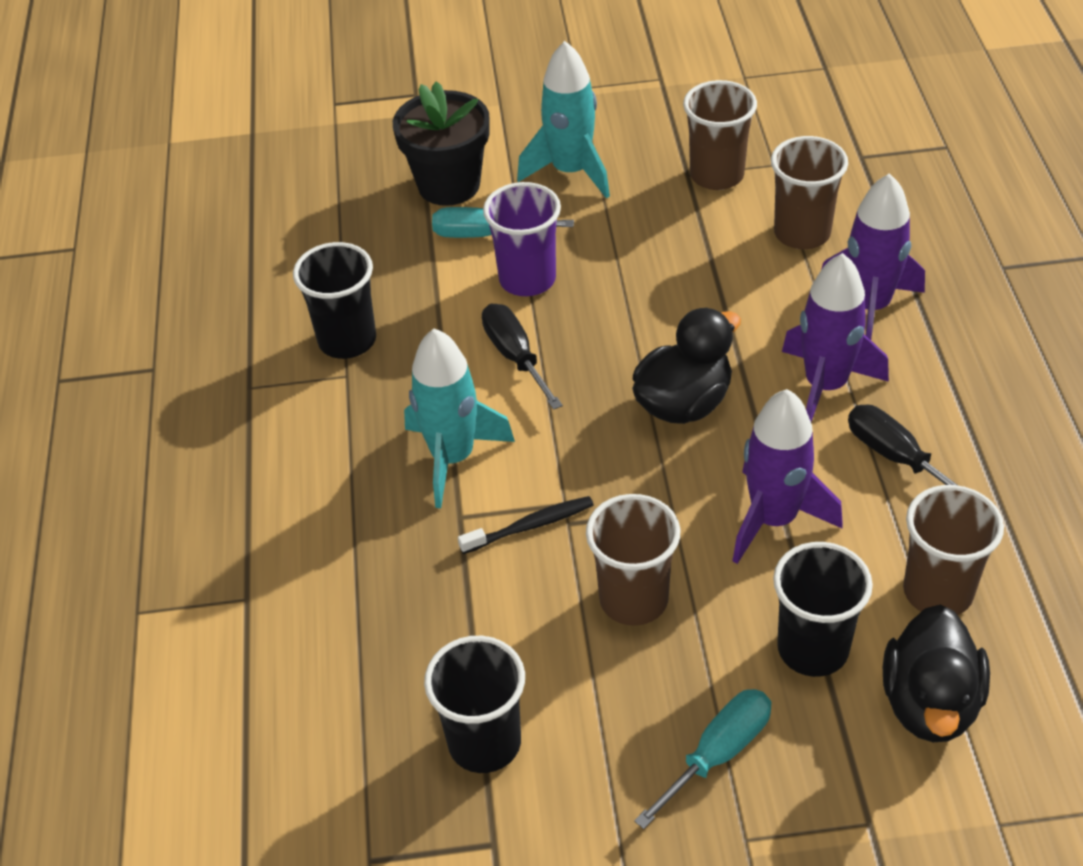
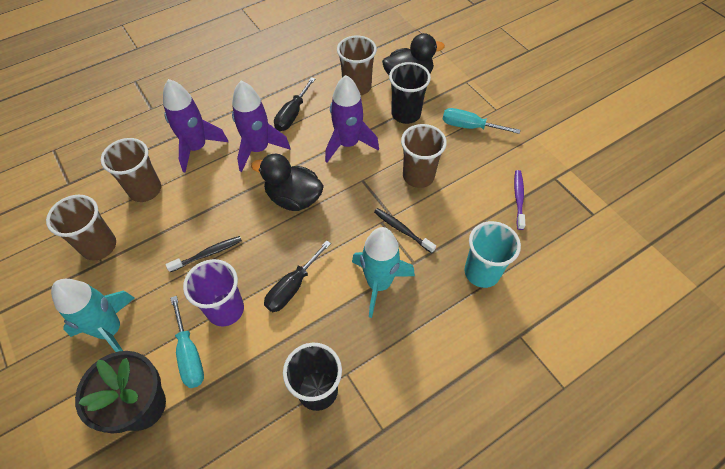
camera: 120 degrees left, 10 degrees up
(379, 602) = (482, 272): none -> turquoise cup
(484, 743) = (518, 199): black cup -> purple toothbrush
(633, 279) = (207, 254): none -> black toothbrush

